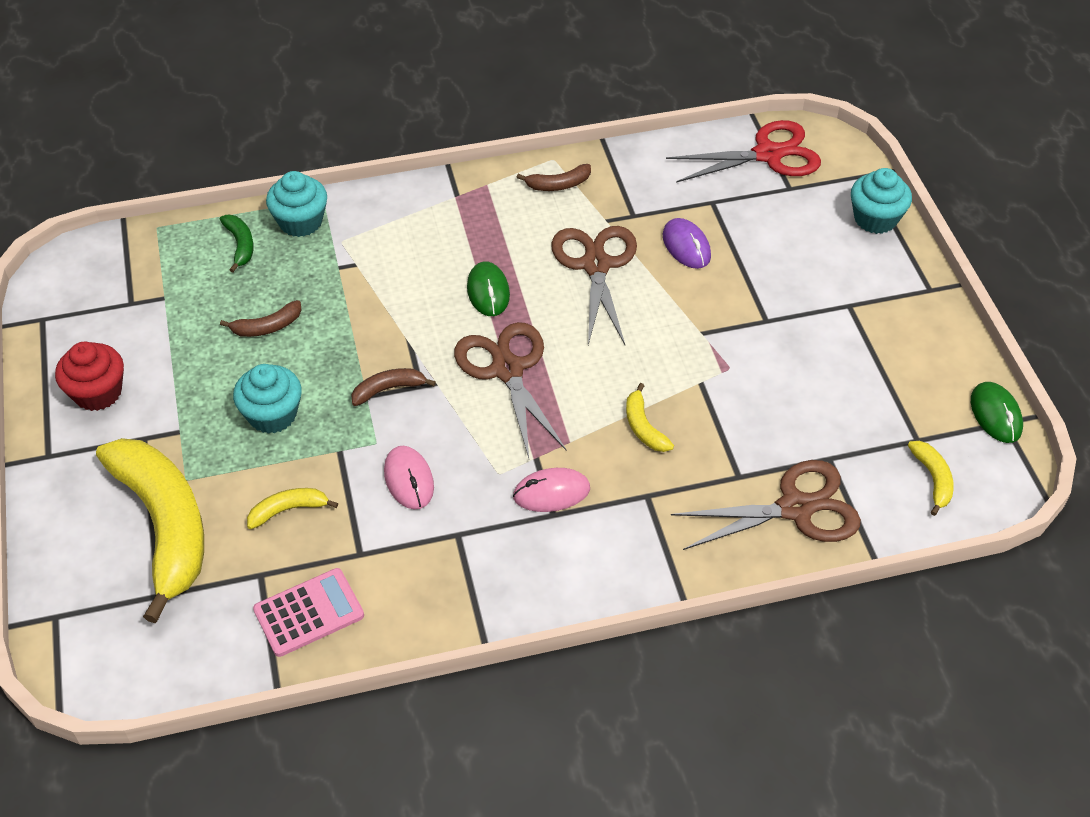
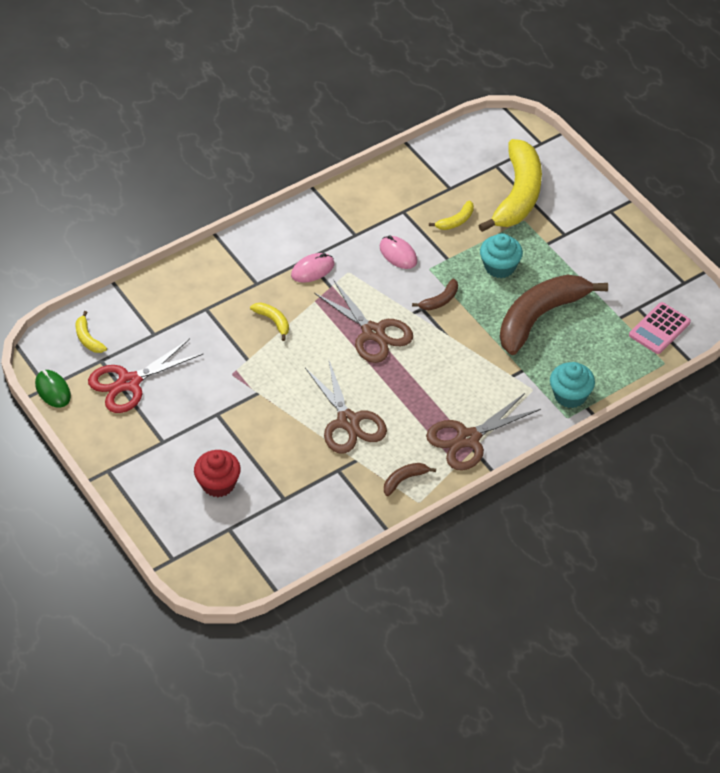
camera: 160 degrees right, 0 degrees up
(98, 392) = (612, 250): red cupcake -> red cupcake (218, 484)
(164, 526) = (517, 195): yellow banana -> yellow banana turned 120 degrees counterclockwise
(240, 245) = (598, 366): green banana -> none
(267, 327) = (540, 317): brown banana -> brown banana, size x2.42
(309, 613) = (413, 178): pink calculator -> pink calculator (659, 329)
(488, 292) = (412, 381): green mouse -> none
(686, 246) = (290, 455): purple mouse -> none
(768, 154) = (254, 556): red scissors -> red scissors (129, 383)
(795, 508) = (167, 300): brown scissors -> brown scissors (468, 439)
(875, 219) = (157, 519): turquoise cupcake -> none

